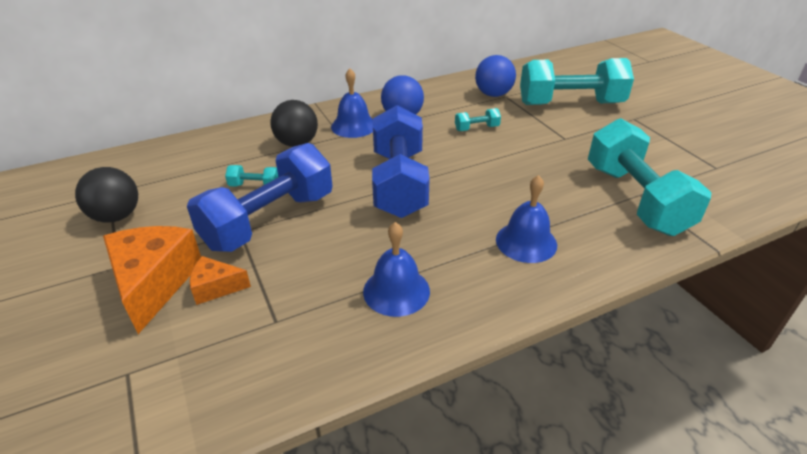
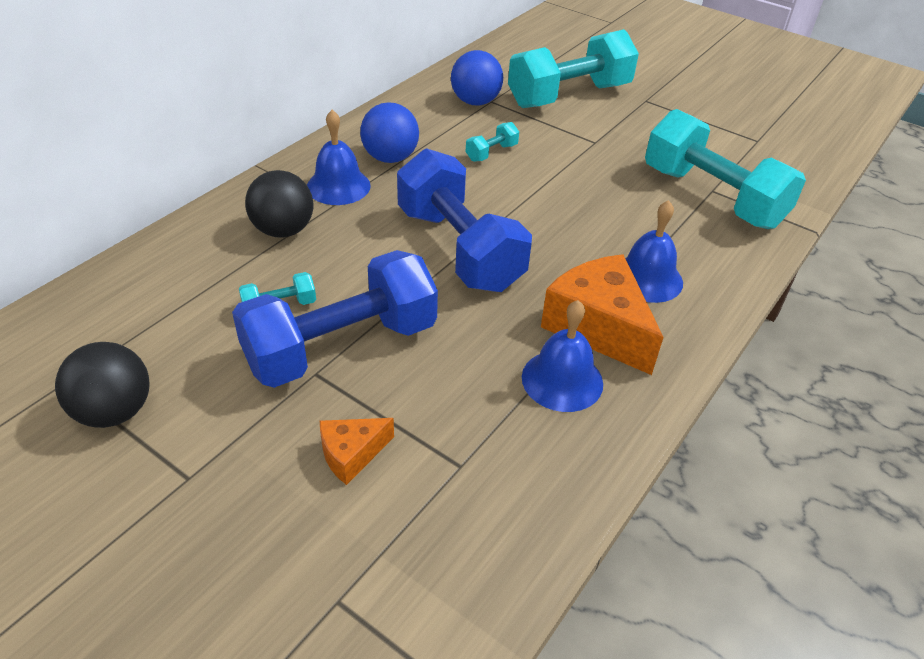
camera: 30 degrees left, 5 degrees up
(154, 283) = (264, 480): orange cheese -> orange cheese (598, 327)
(269, 220) = (341, 346): blue dumbbell -> blue dumbbell turned 45 degrees clockwise

